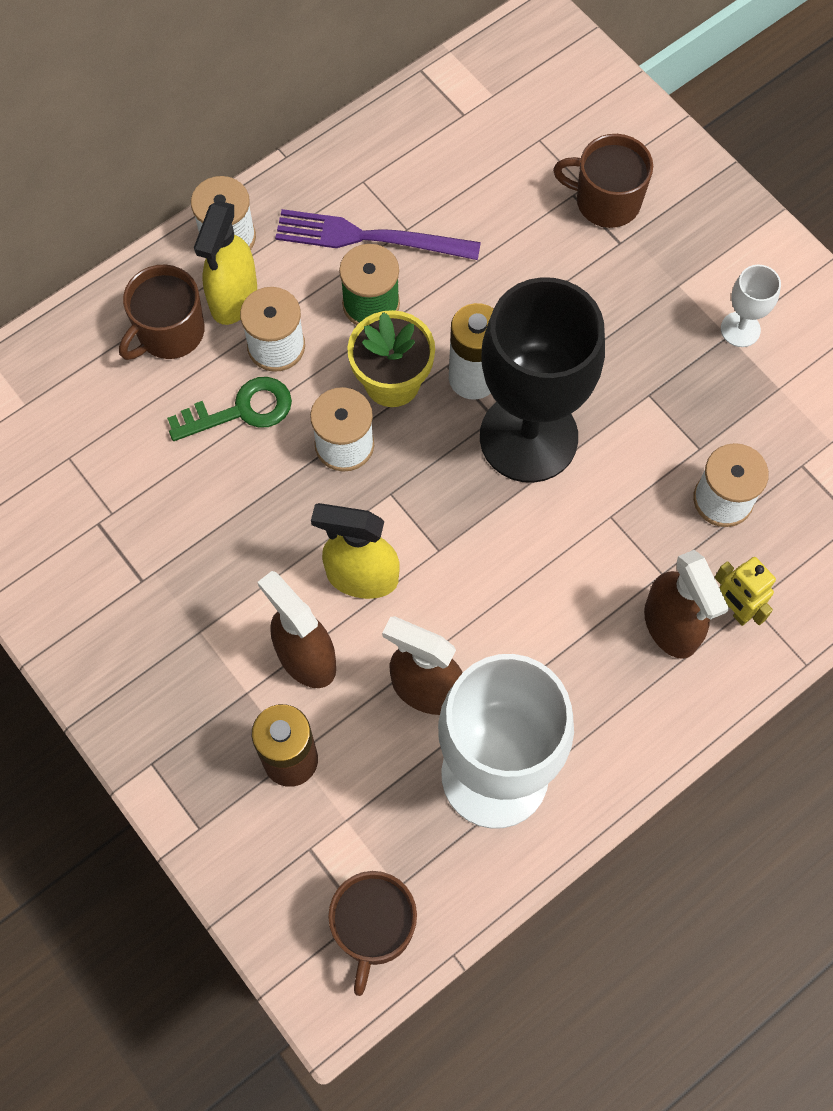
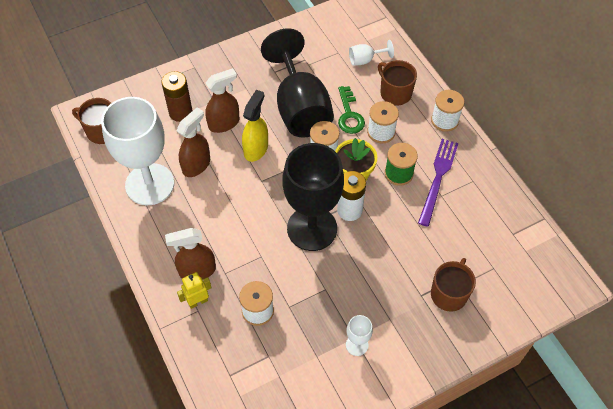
camera: 100 degrees right, 10 degrees down
(84, 400) = (365, 60): none -> white goblet
(233, 298) = (410, 119): yellow spray bottle -> none
(237, 510) = (299, 107): none -> black goblet

